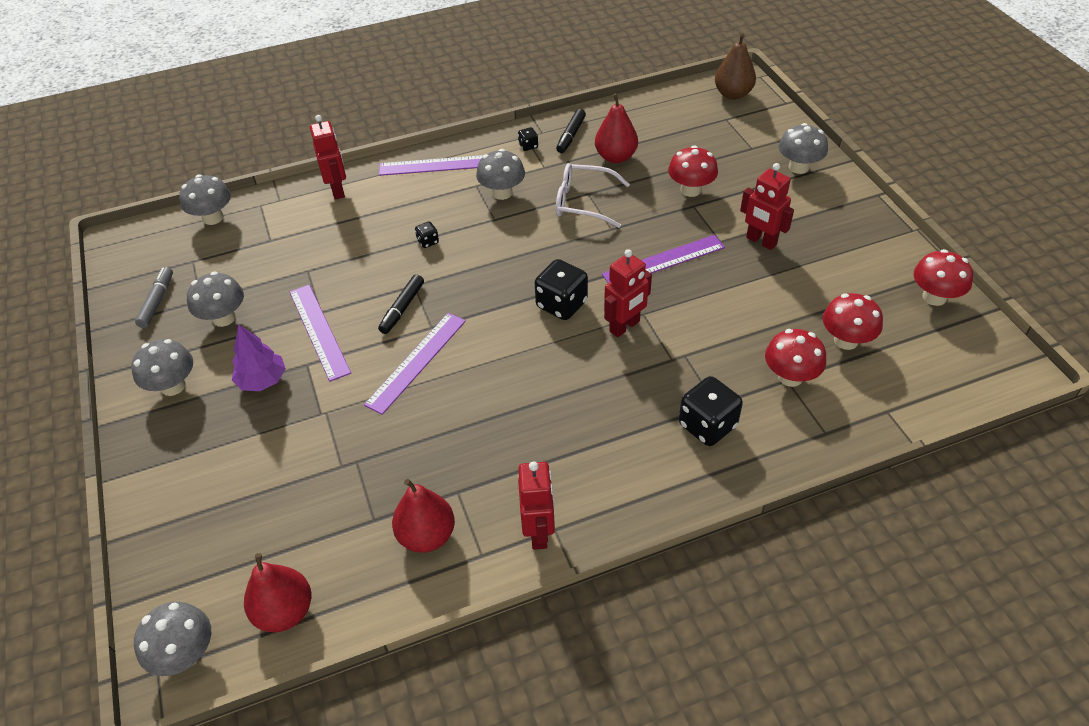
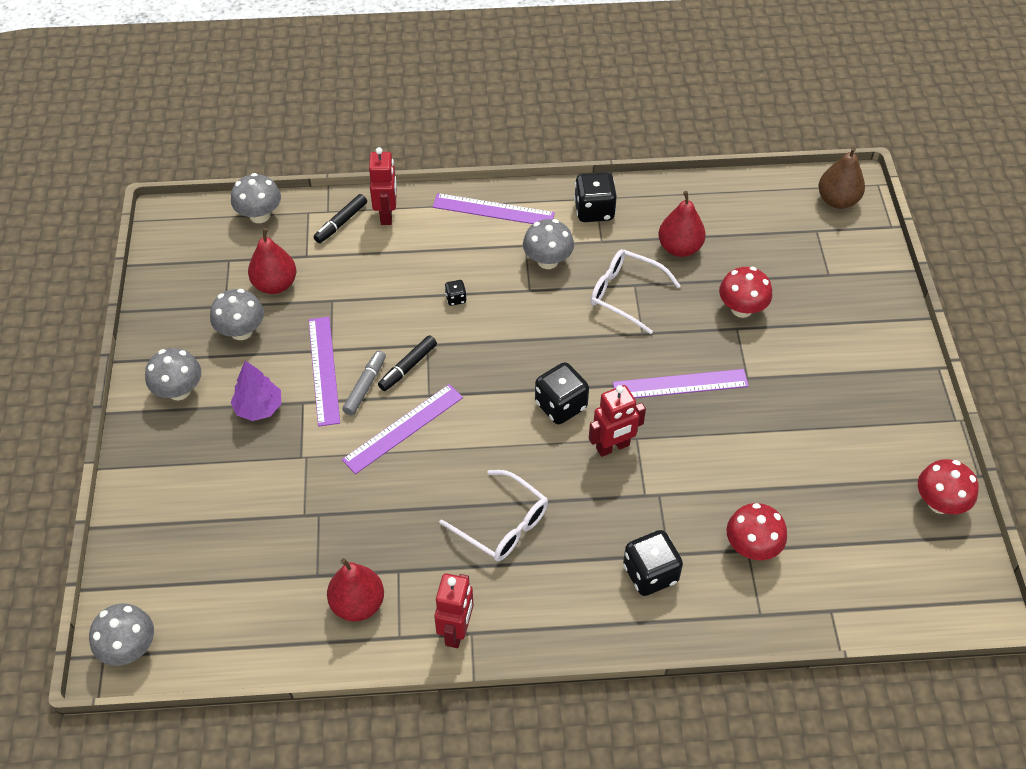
camera: 15 degrees right, 5 degrees up
(157, 301) = (186, 296): grey marker -> grey marker (365, 386)
(285, 611) = (218, 636): red pear -> red pear (275, 284)
(528, 146) = (594, 211): black dice -> black dice, size x2.09
(546, 420) = (502, 524): none -> white glasses
(570, 135) = (643, 209): black marker -> black marker (341, 223)
(761, 241) = (789, 389): red robot -> none
(798, 167) = (868, 311): grey mushroom -> none
(846, 340) = (825, 524): red mushroom -> none

